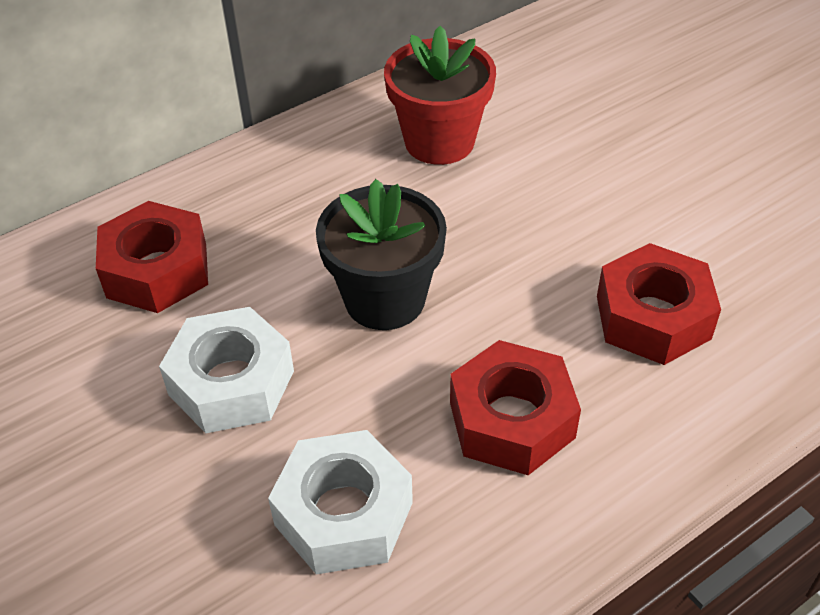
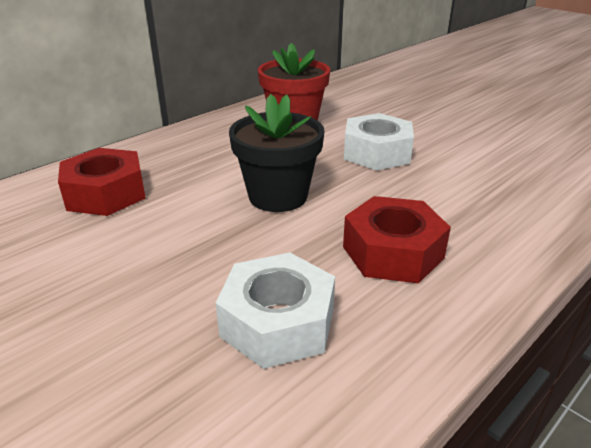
camera: 10 degrees left, 15 degrees down
(231, 382) = (169, 249): white nut -> white nut (376, 153)
(652, 317) = (467, 191): red nut -> none

